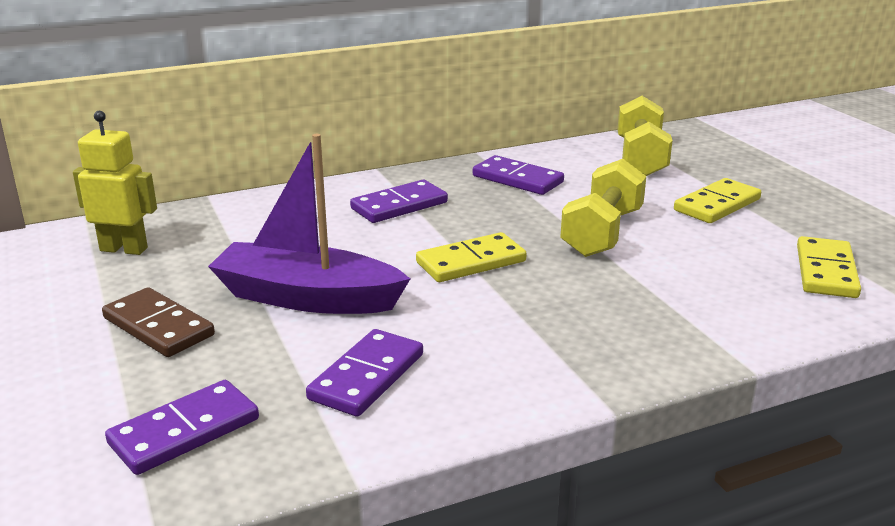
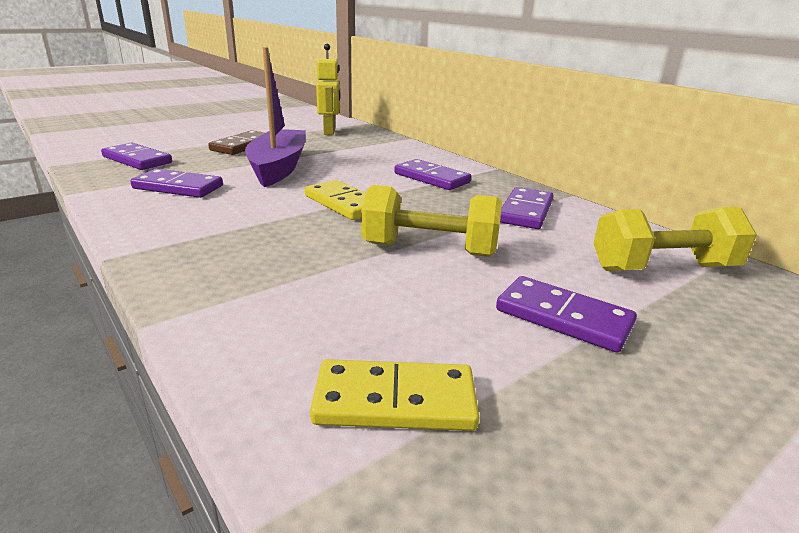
camera: 75 degrees right, 0 degrees up
(717, 205) = (563, 317): yellow domino -> purple domino

